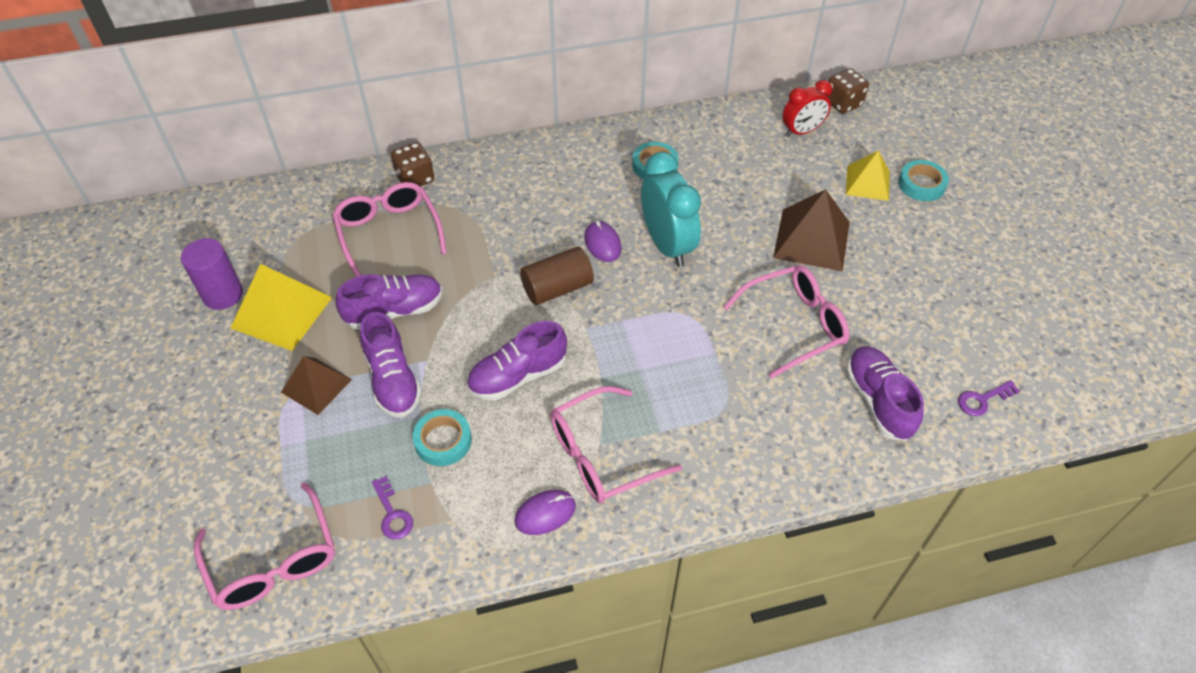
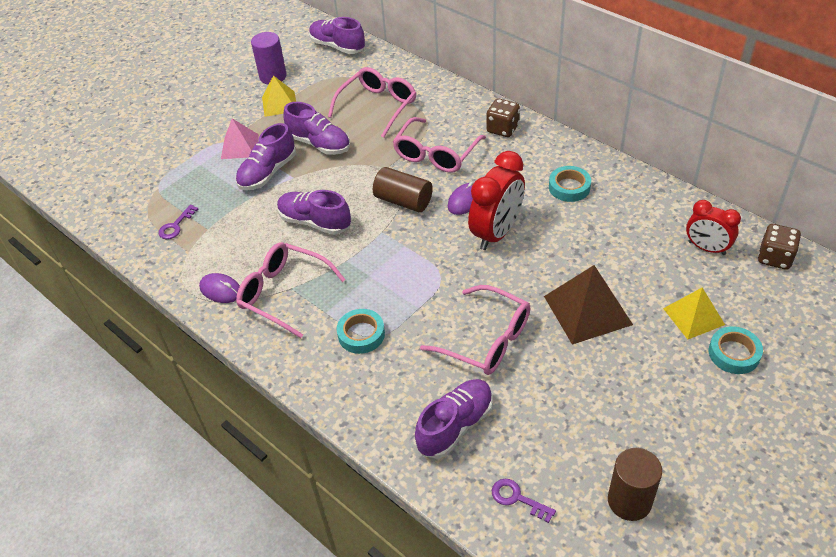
camera: 60 degrees right, 5 degrees down
(242, 212) = (337, 46): none -> purple shoe
(274, 561) = (116, 199): pink glasses -> pink glasses (436, 154)
(281, 312) = (279, 103): yellow pyramid -> yellow pyramid, size x0.65
(316, 386) = (239, 146): brown pyramid -> pink pyramid
(415, 178) = (434, 90): brown dice -> brown dice (502, 129)
(443, 441) = (240, 217): turquoise tape -> turquoise tape (361, 334)
(667, 245) = (496, 233): turquoise clock -> red clock
(1025, 329) = (629, 501): none -> brown cylinder

